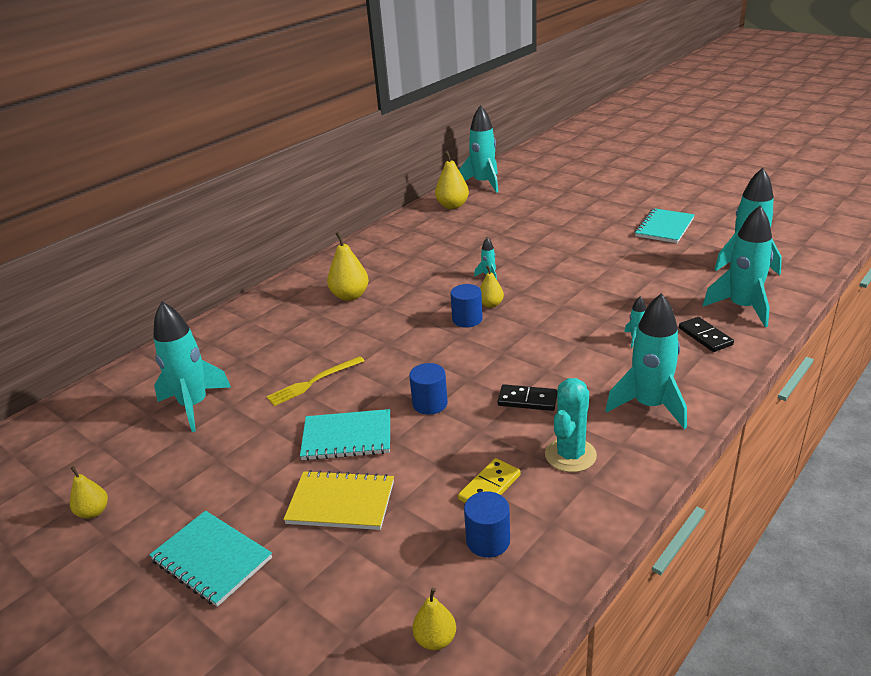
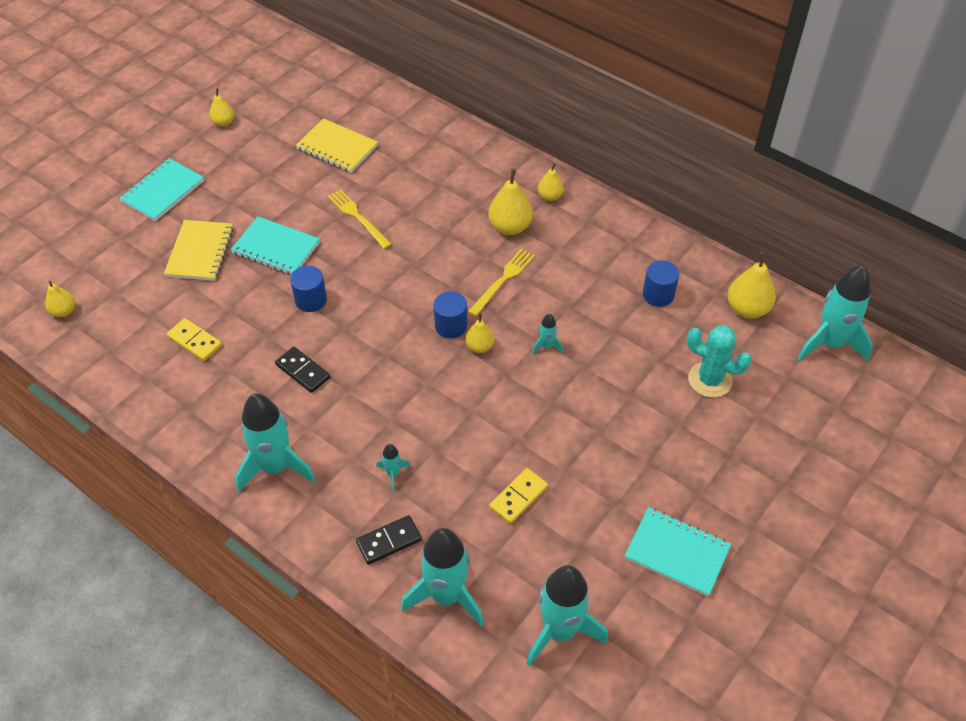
camera: 85 degrees right, 20 degrees up
(194, 405) = (337, 147): turquoise rocket -> yellow notebook
(317, 279) = (550, 196): none -> yellow pear
(347, 437) = (276, 248): turquoise notebook -> turquoise notebook turned 60 degrees counterclockwise
(414, 297) = (502, 280): none -> yellow fork
(488, 541) = (139, 339): blue cylinder -> blue cylinder (658, 295)
(527, 400) = (302, 371): black domino -> black domino turned 60 degrees counterclockwise
(570, 455) = (220, 398): turquoise cactus -> turquoise cactus (710, 380)
(640, 282) = (518, 497): none -> yellow domino

